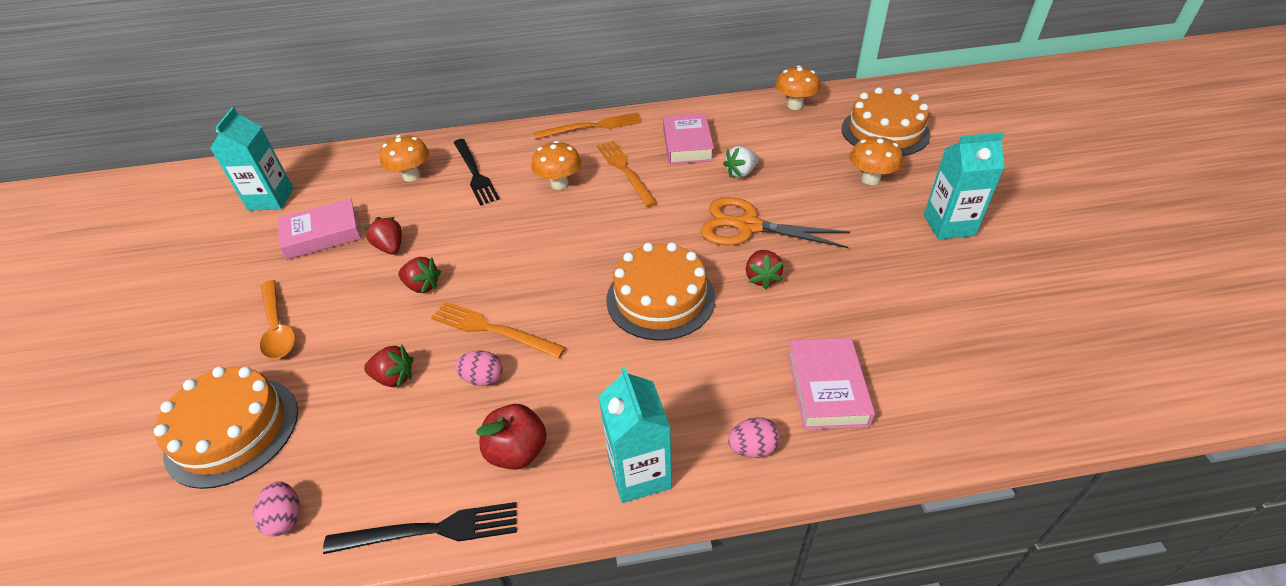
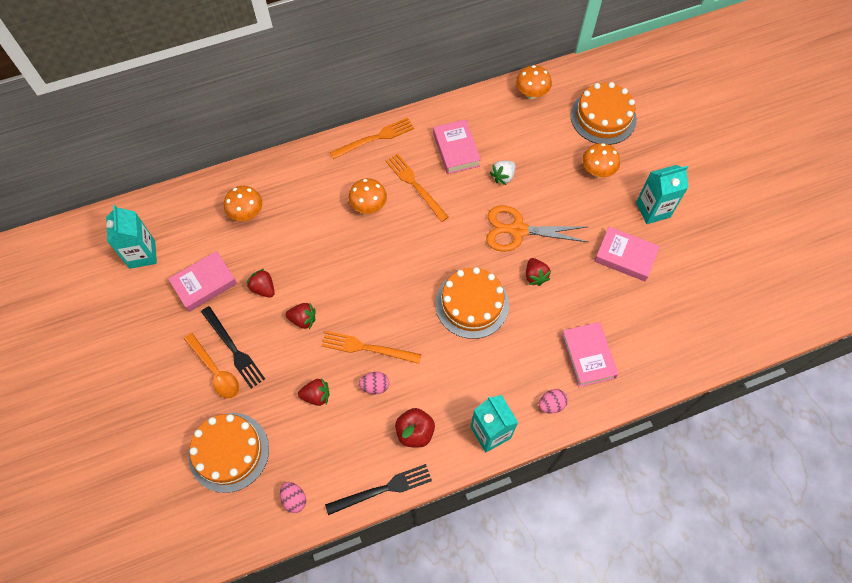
camera: 15 degrees left, 20 degrees up
(475, 173) = (297, 204): black fork -> black fork (233, 349)
(902, 271) = (625, 256): none -> pink book

